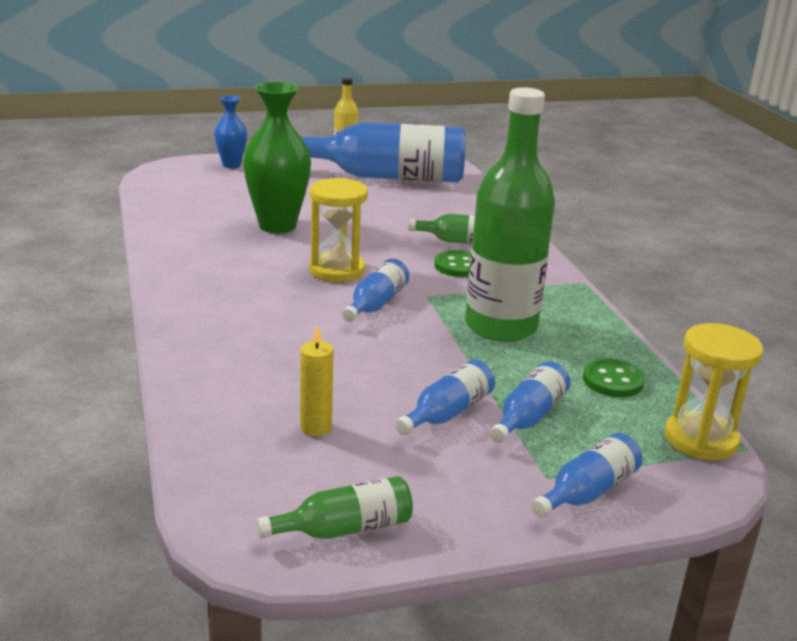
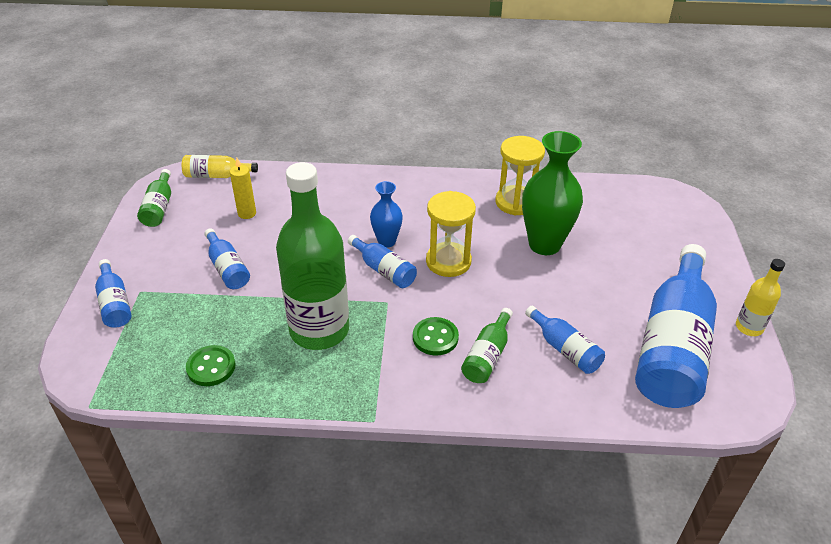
camera: 110 degrees right, 15 degrees up
(220, 489) = (217, 175): none -> yellow bottle
(231, 165) = (700, 239): blue vase -> blue vase (386, 241)
(528, 417) = (199, 304): blue bottle -> blue bottle (564, 349)
(700, 439) = (116, 384): yellow hourglass -> yellow hourglass (516, 202)

